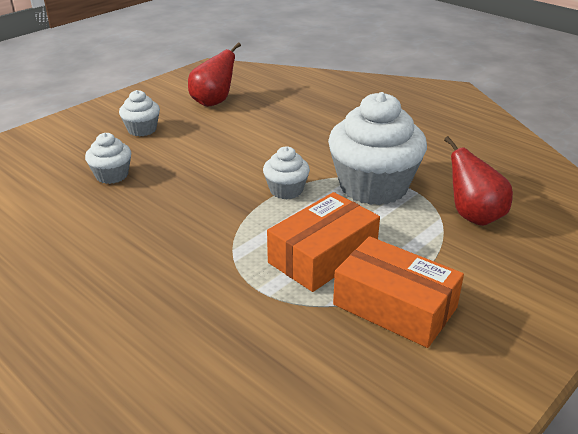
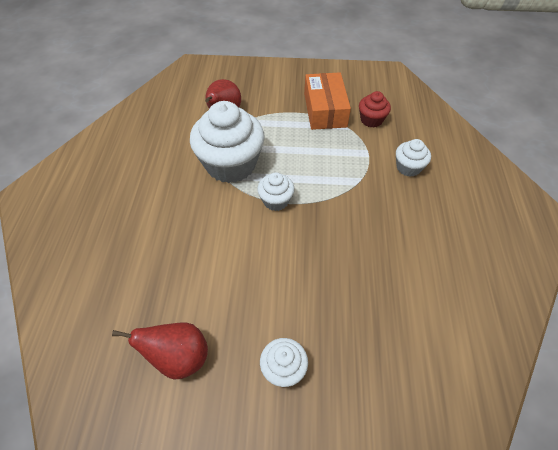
camera: 130 degrees left, 20 degrees up
(112, 175) = (363, 316): white cupcake -> white cupcake (408, 167)
(320, 340) = (371, 120): none -> red cupcake
(323, 255) = (318, 149): orange box -> none

